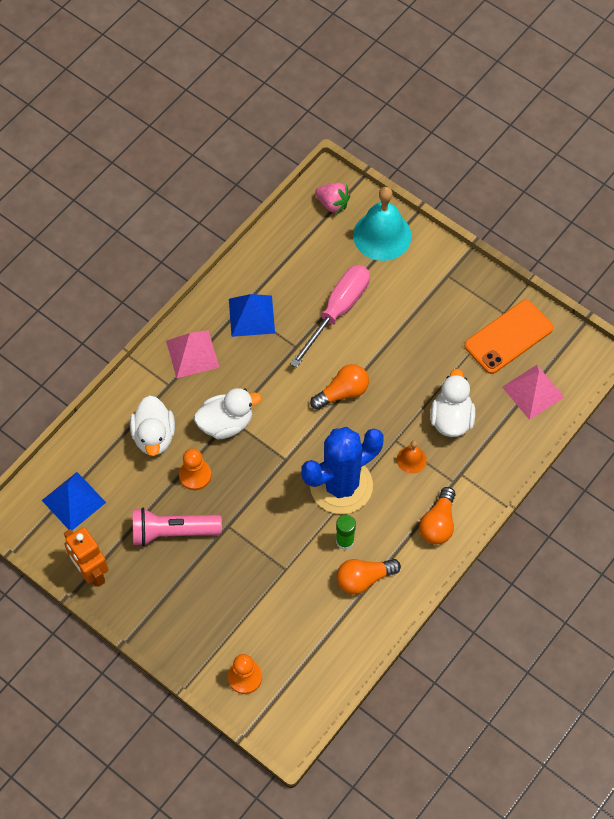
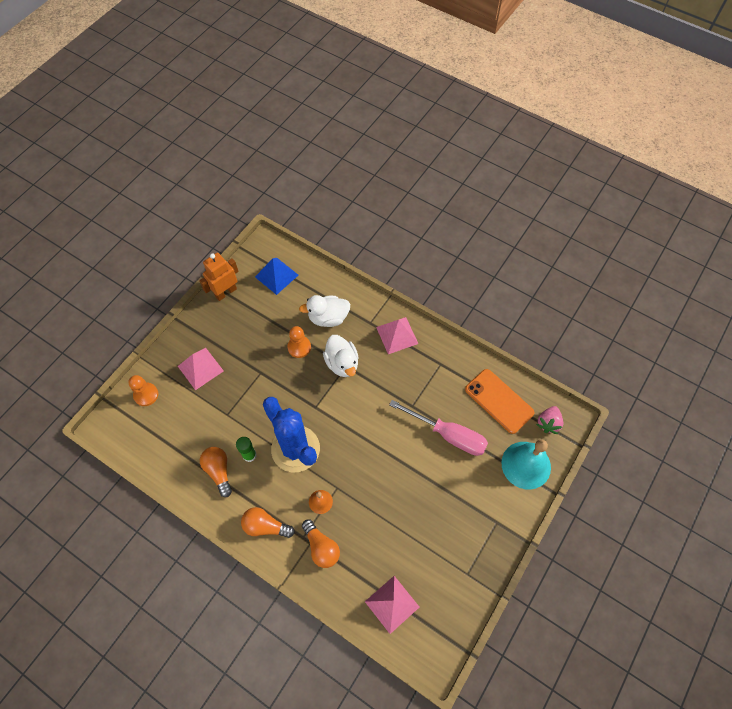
camera: 85 degrees right, 0 degrees up
(172, 532) = (255, 337): pink flashlight -> none
(212, 605) = (200, 368): none -> pink pyramid
(251, 315) = (434, 372): blue pyramid -> none
(342, 392) = (375, 444): orange light bulb -> orange light bulb (321, 547)
(451, 419) = (359, 532): white duck -> none
(508, 337) = (443, 579): orange phone -> orange phone (499, 401)

